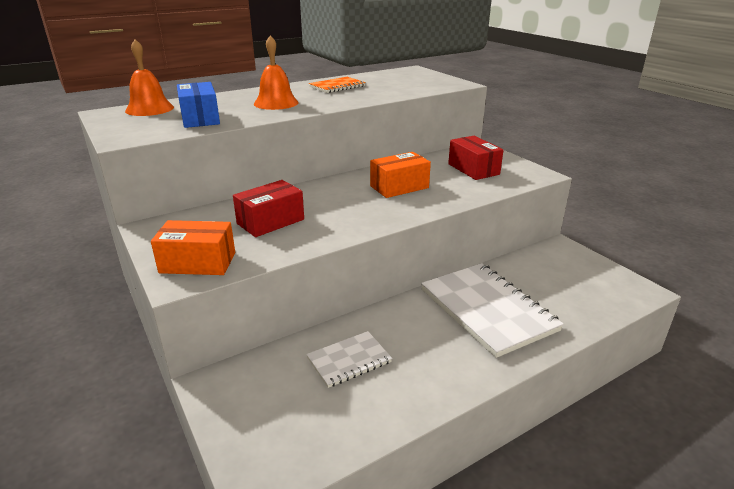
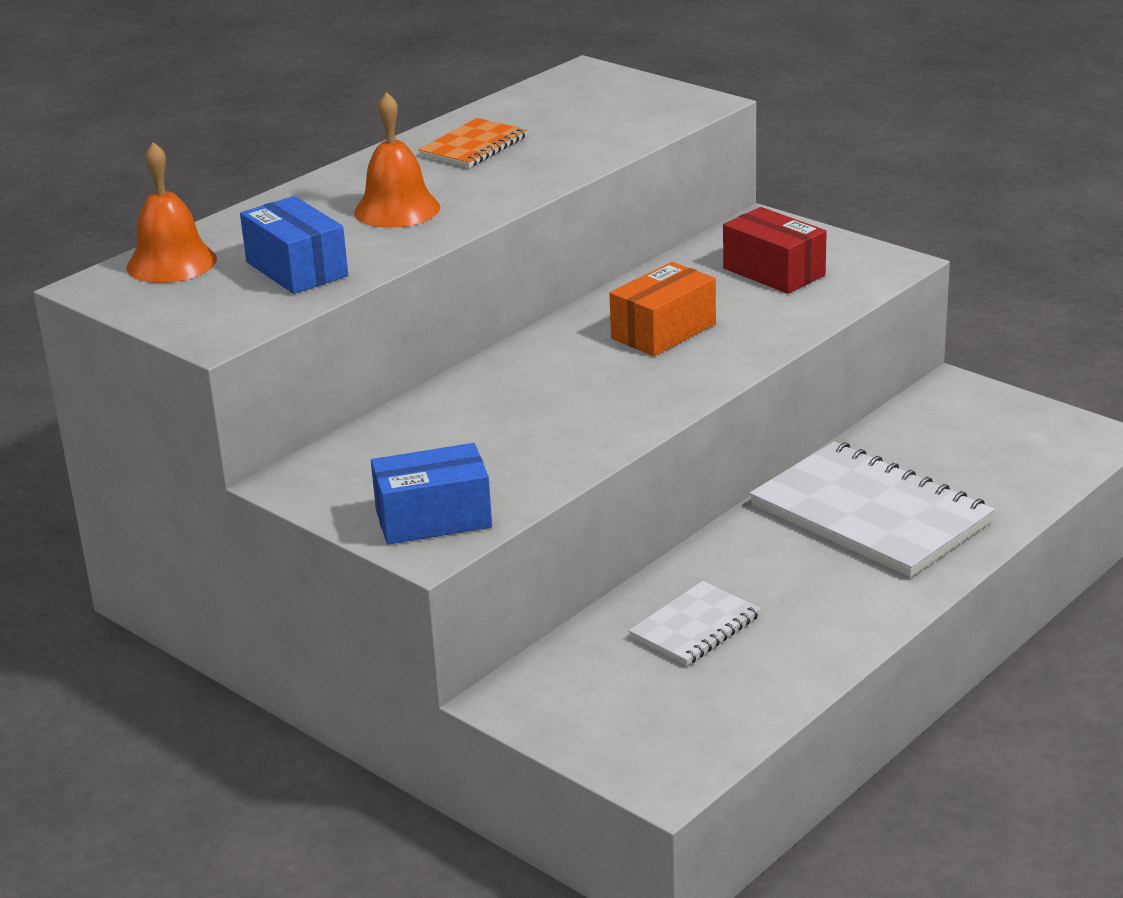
camera: 15 degrees left, 0 degrees up
(198, 263) = (433, 518): orange box -> blue box
(270, 221) = (489, 434): red box -> none

